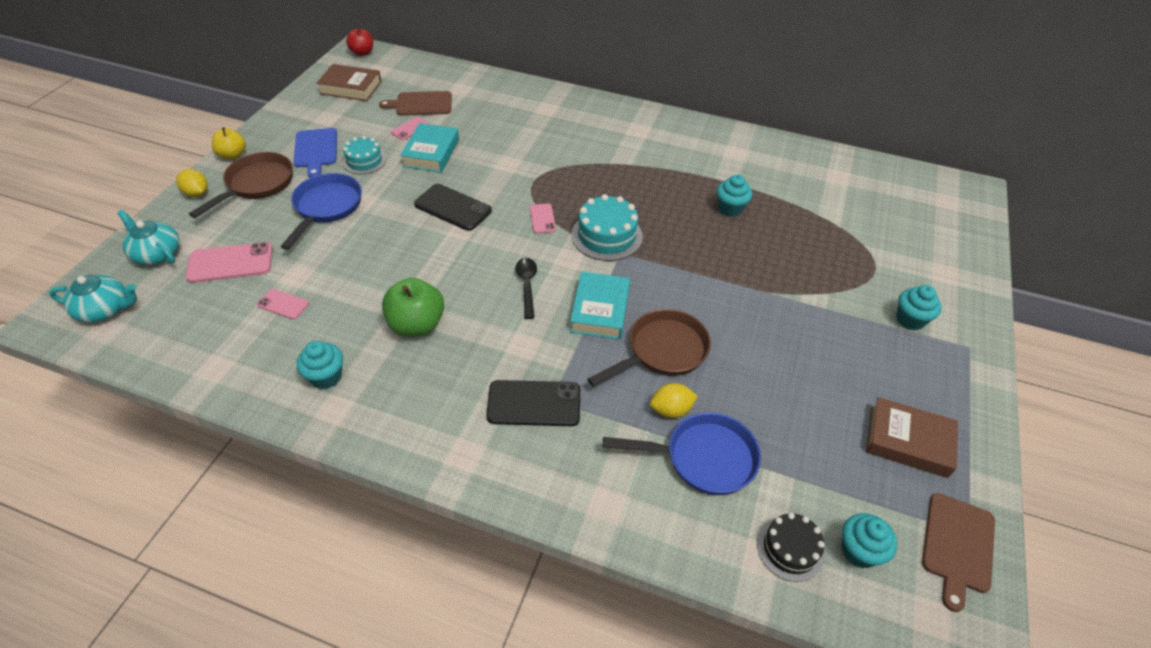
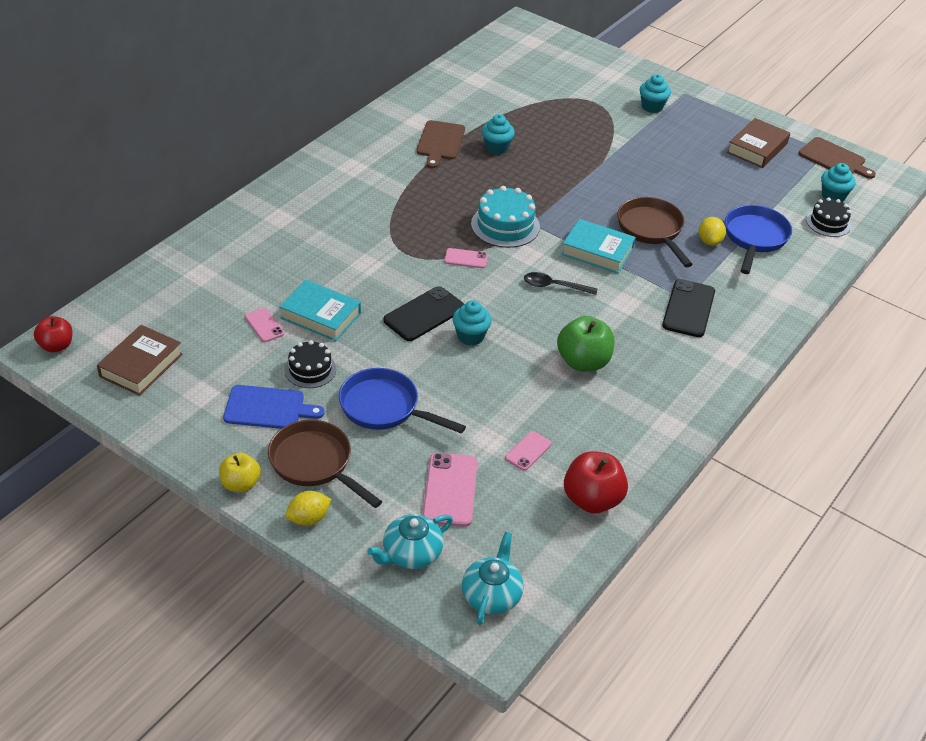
camera: 75 degrees left, 5 degrees down
(220, 360) = (592, 500): none -> red apple
(326, 377) = (631, 427): turquoise cupcake -> turquoise cupcake (470, 336)
(364, 161) = (310, 369): turquoise cake -> black cake
(421, 104) = (216, 309): brown cutting board -> brown cutting board (440, 142)

